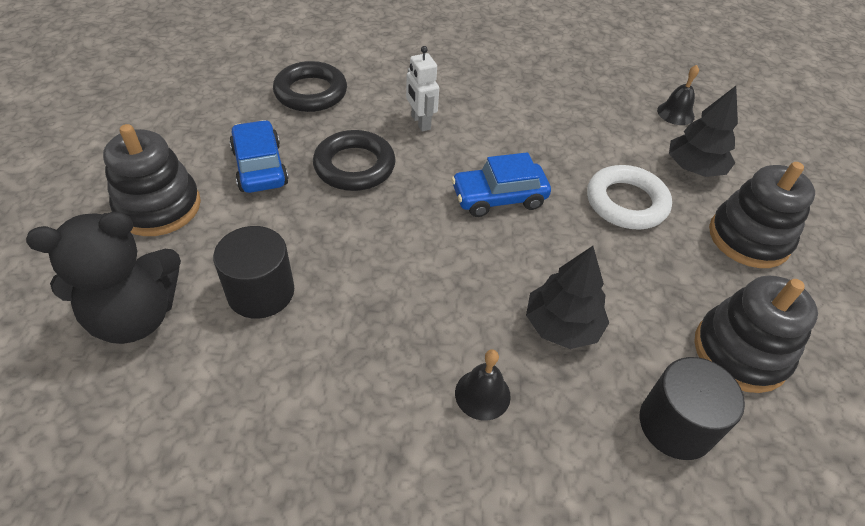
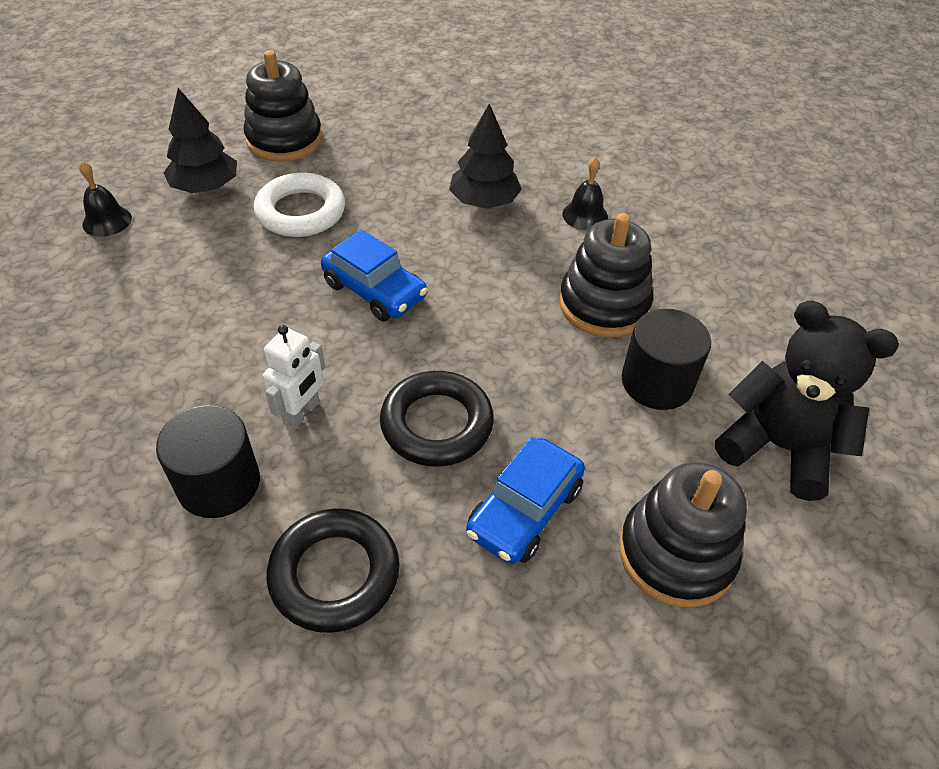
camera: 125 degrees left, 0 degrees up
(676, 424) = (507, 135): black cylinder -> black cylinder (219, 483)
(740, 352) = (416, 123): black stacking toy -> black stacking toy (603, 305)

